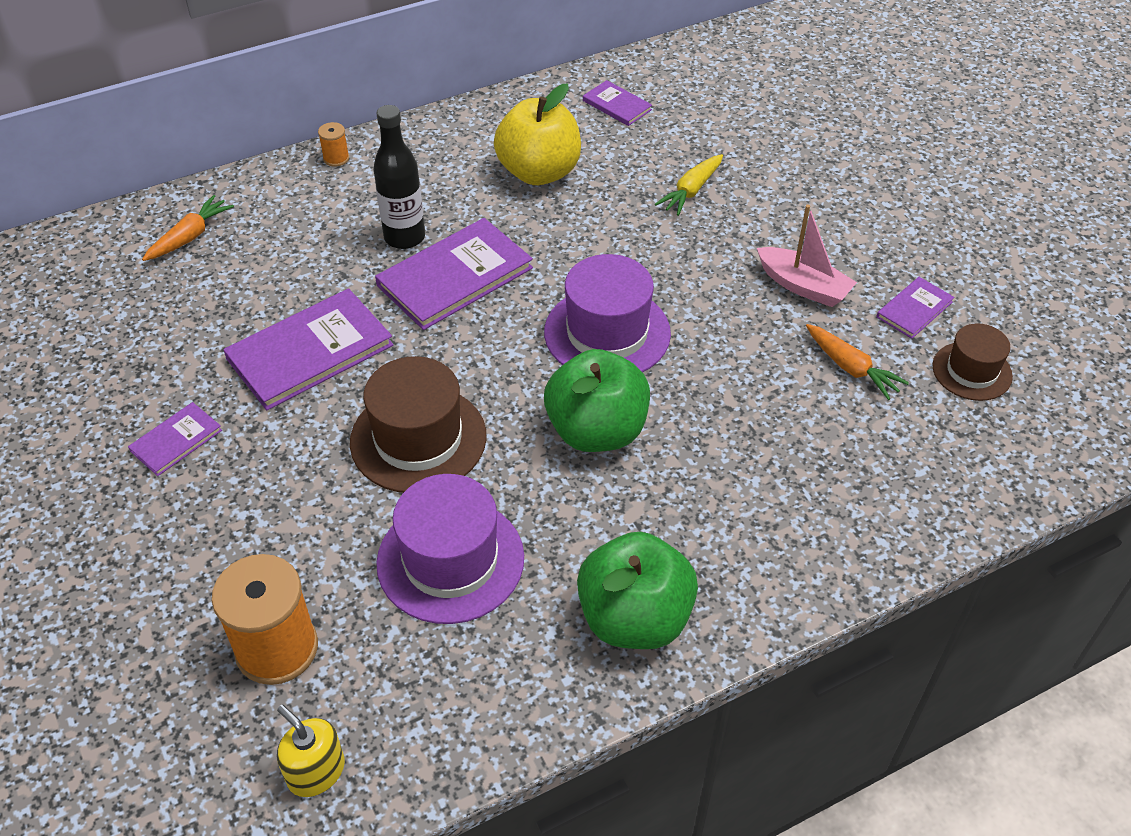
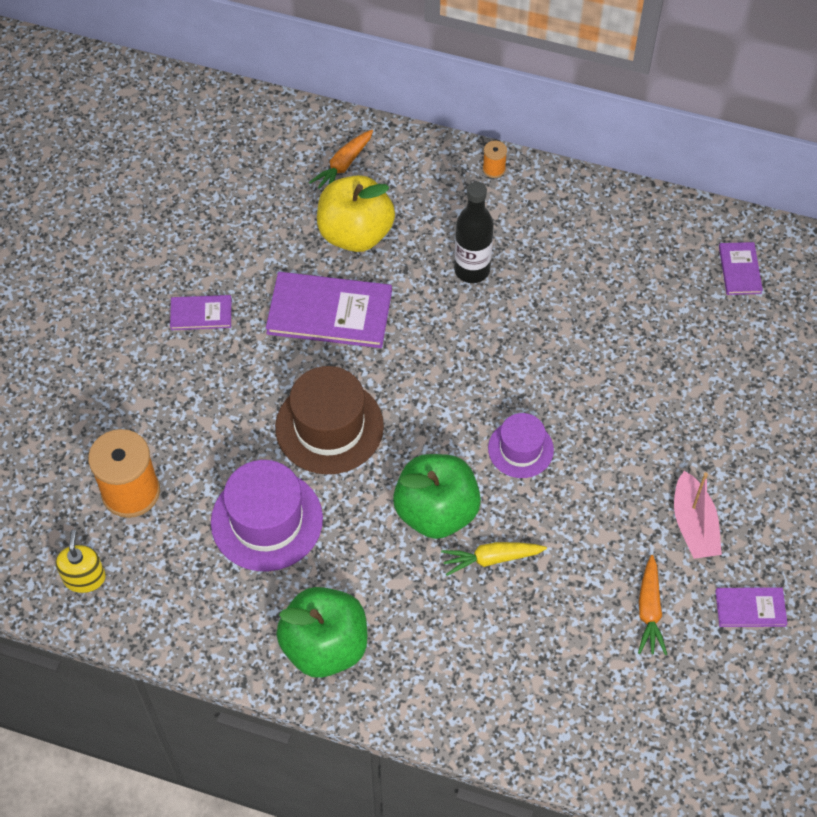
camera: 45 degrees right, 10 degrees up
(190, 237) = (343, 165): orange carrot -> orange carrot turned 135 degrees clockwise
(455, 277) = (471, 327): purple book -> none
(539, 172) = (617, 286): yellow apple -> yellow apple (355, 234)
(607, 333) = (520, 449): purple hat -> purple hat, size x0.60
(691, 191) = (707, 386): yellow carrot -> yellow carrot (491, 559)
(972, 371) = (730, 685): brown hat -> none

